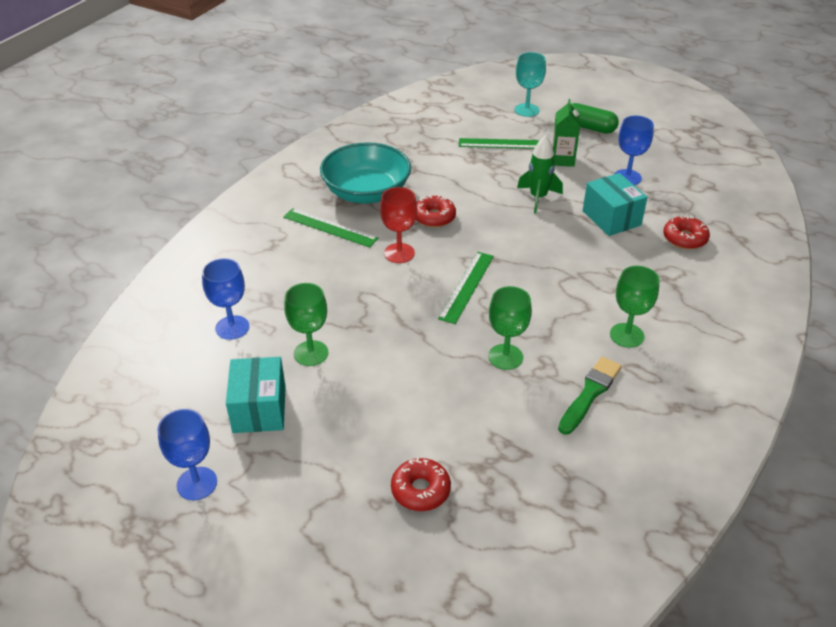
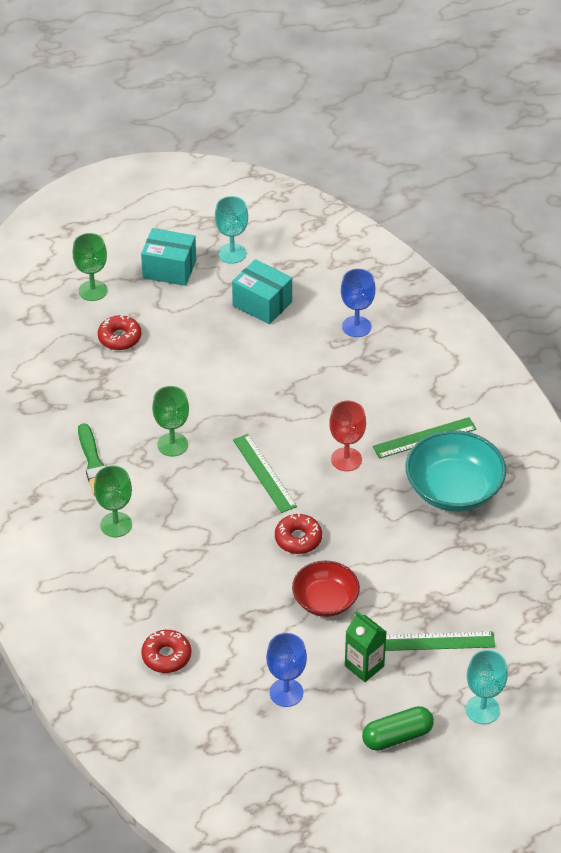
camera: 130 degrees right, 5 degrees up
(197, 483) = (232, 253): blue goblet -> turquoise goblet
(311, 353) = (286, 351): green goblet -> green goblet (93, 291)
(434, 217) = (371, 511): red donut -> red donut (298, 539)
(504, 144) = (436, 641): green ruler -> green ruler turned 45 degrees clockwise
(538, 198) = (325, 600): green rocket -> red bowl
(611, 218) = (244, 629): turquoise box -> turquoise box (169, 269)

